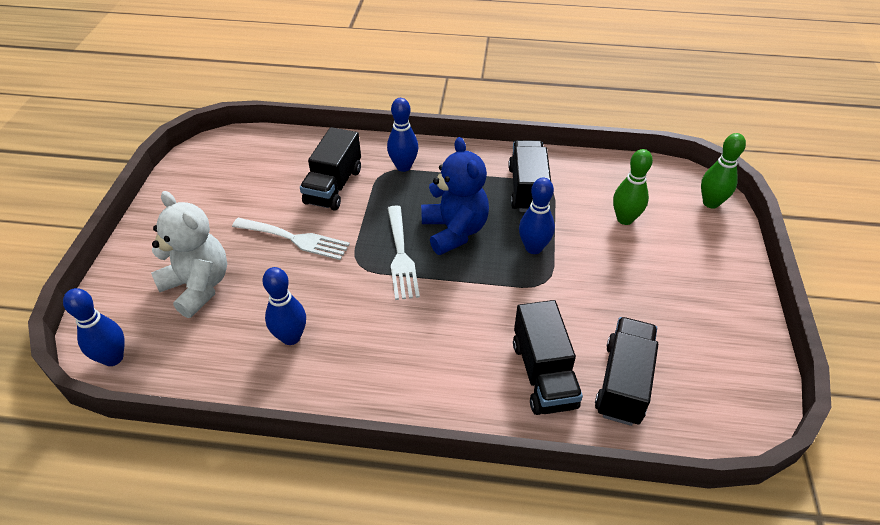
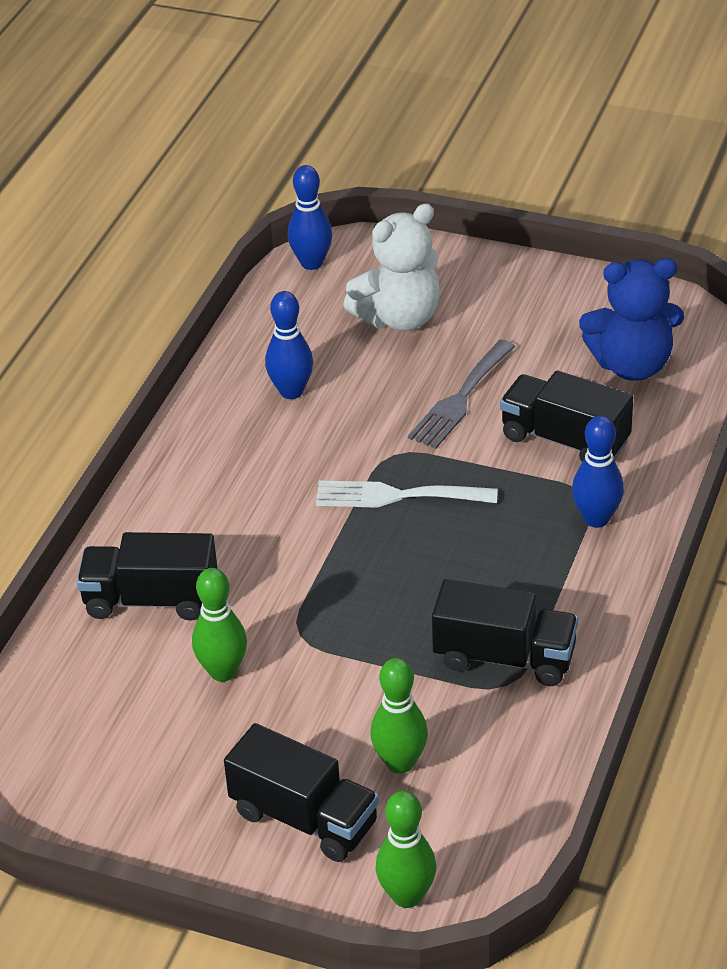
camera: 105 degrees right, 5 degrees down
(295, 239) = (460, 399): white fork -> grey fork
(454, 231) = (430, 556): blue teddy bear -> blue teddy bear (632, 365)
(533, 248) = (370, 636): blue bowling pin -> none
(593, 315) = (223, 671): none -> green bowling pin
(623, 382) = (108, 672): black truck -> black truck (304, 818)

